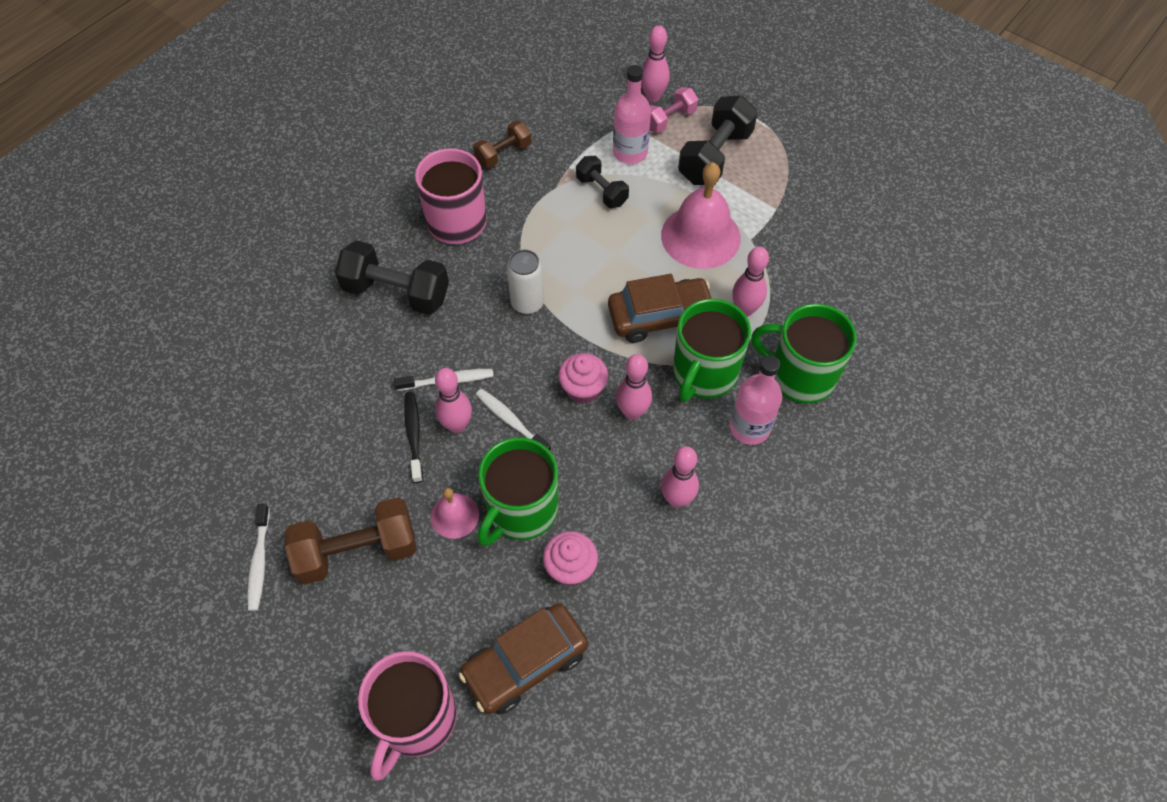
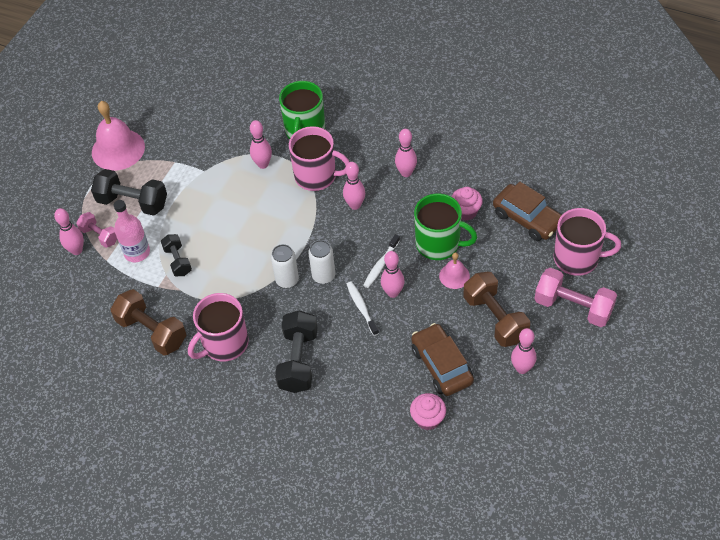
camera: 100 degrees left, 5 degrees down
(259, 562) = (522, 368): white toothbrush -> pink bowling pin
(328, 677) = (573, 307): none -> pink dumbbell
(414, 435) = (407, 314): black toothbrush -> none
(503, 154) = (152, 331): brown dumbbell -> brown dumbbell, size x1.69
(518, 346) = (323, 276): none -> white can
(583, 389) = (346, 233): pink cupcake -> pink cupcake (428, 419)
(601, 191) = (178, 261): black dumbbell -> black dumbbell turned 60 degrees counterclockwise
(660, 316) = (279, 206): brown car -> brown car (441, 365)
(700, 236) = (207, 197): pink bell -> pink bell (118, 149)
(704, 374) = (317, 176): green mug -> pink mug
(749, 427) = (348, 148): pink bottle -> none

